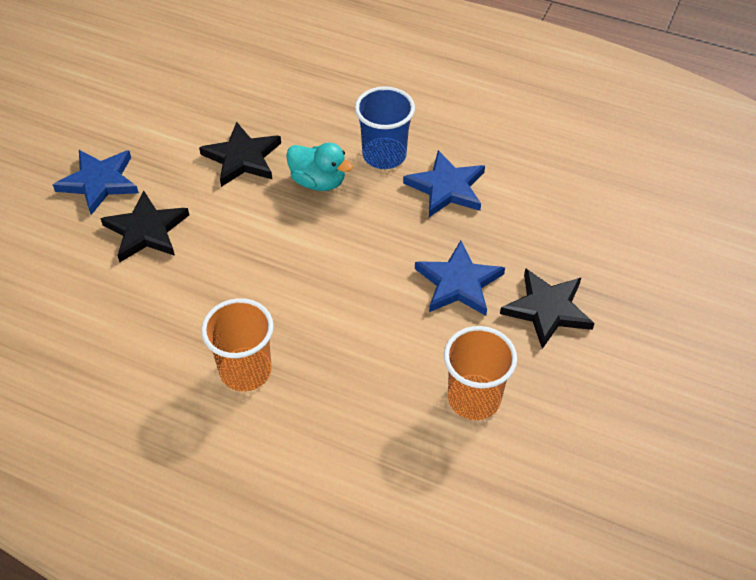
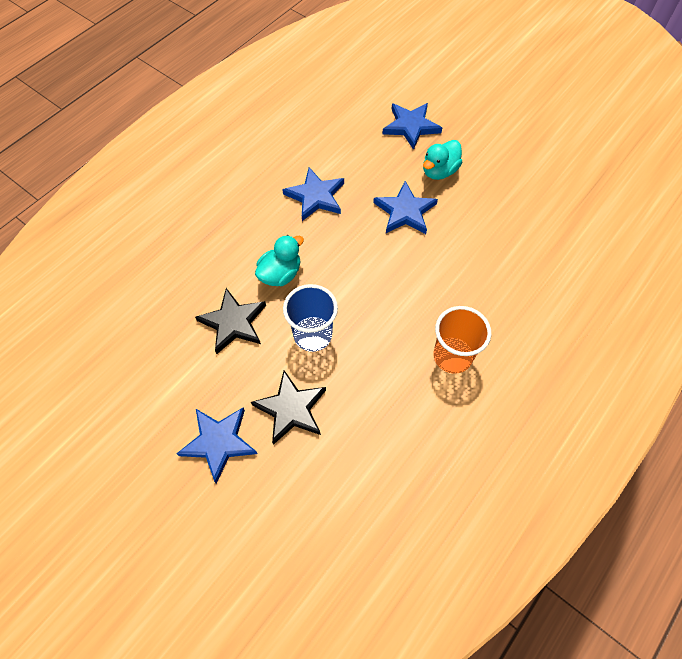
camera: 75 degrees left, 10 degrees up
(384, 155) = (269, 226): blue cup -> blue cup (313, 335)
(474, 399) = (501, 227): orange cup -> none
(547, 310) = (439, 171): black star -> turquoise duck
(617, 263) = (411, 126): none -> blue star

